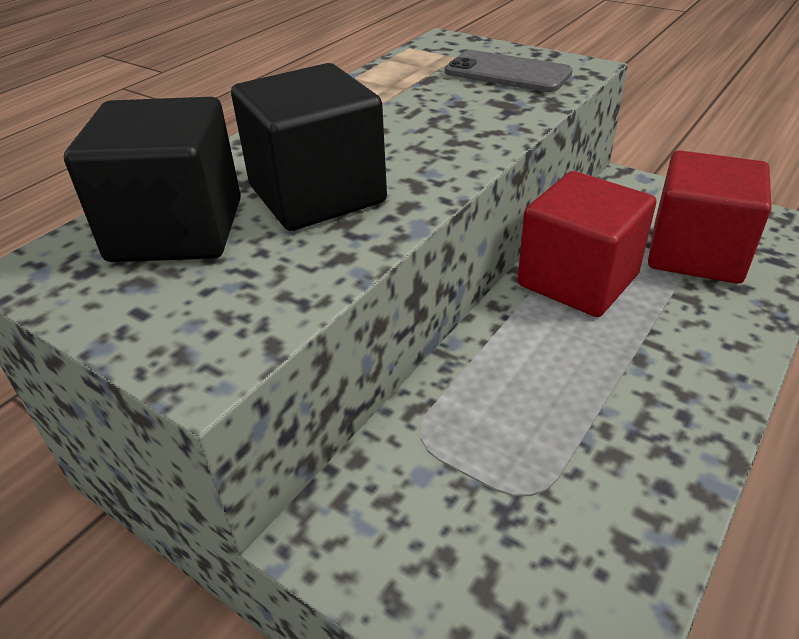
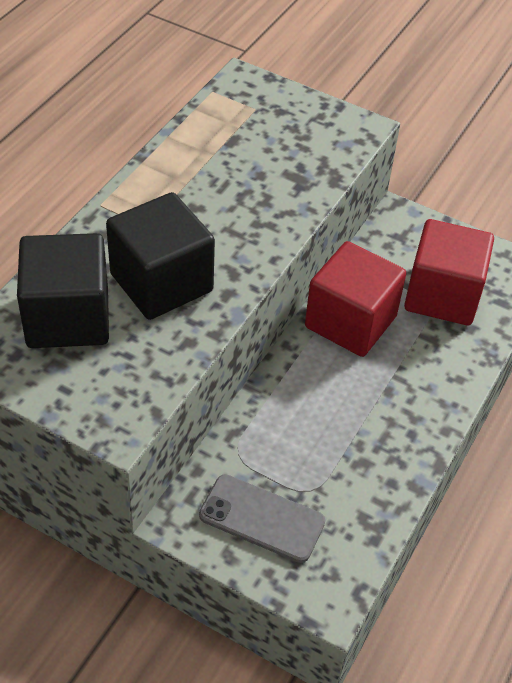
camera: 10 degrees left, 10 degrees up
(507, 73) = (299, 135): grey phone -> grey phone (262, 518)

